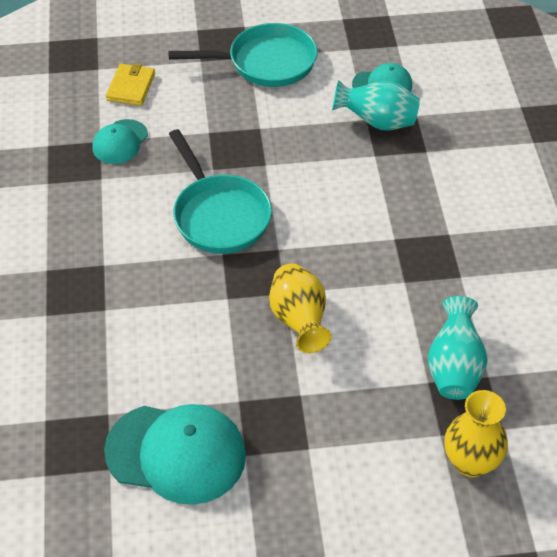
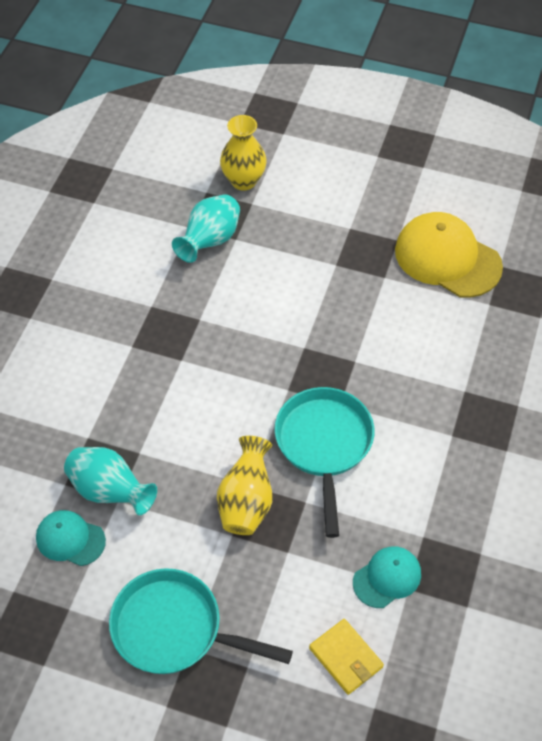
camera: 155 degrees left, 5 degrees up
(131, 87) = (346, 658): yellow wallet -> yellow wallet turned 75 degrees counterclockwise
(176, 453) = (447, 258): turquoise cap -> yellow cap
(299, 321) = (305, 319): yellow vase -> yellow vase (246, 502)

